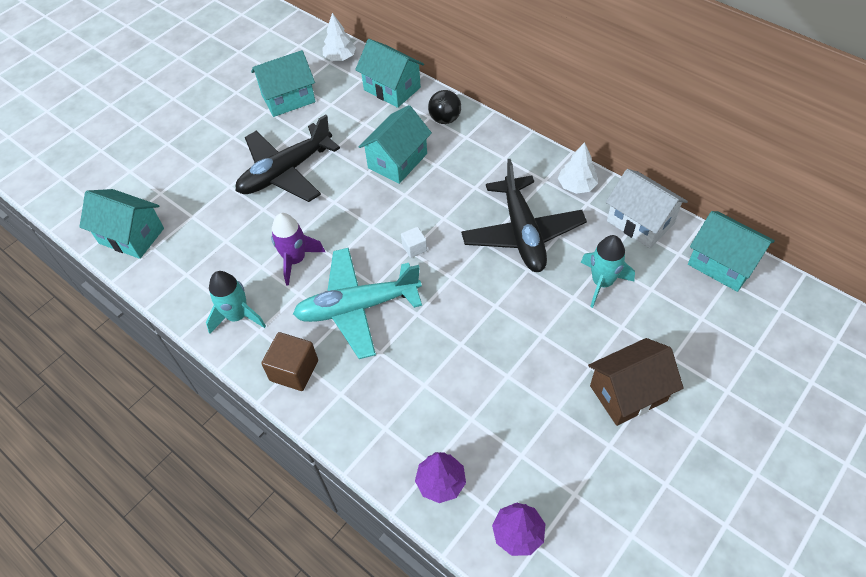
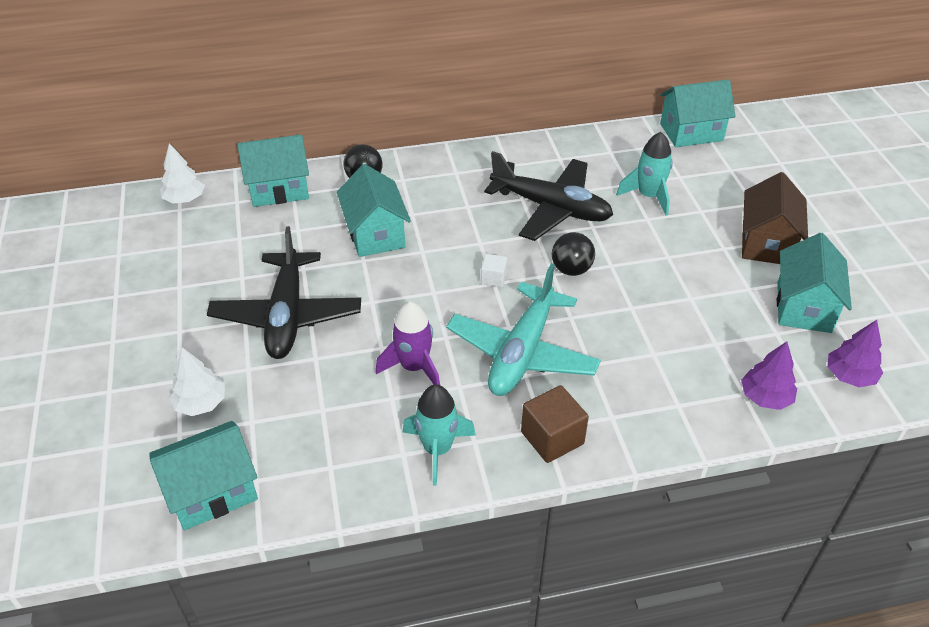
camera: 55 degrees left, 10 degrees down
(288, 98) = (186, 262): turquoise house -> turquoise house (803, 307)
(466, 285) = (571, 269): none -> black ball
(576, 186) = (535, 153): white tree -> white tree (201, 403)
(640, 222) = (610, 145): white house -> none

